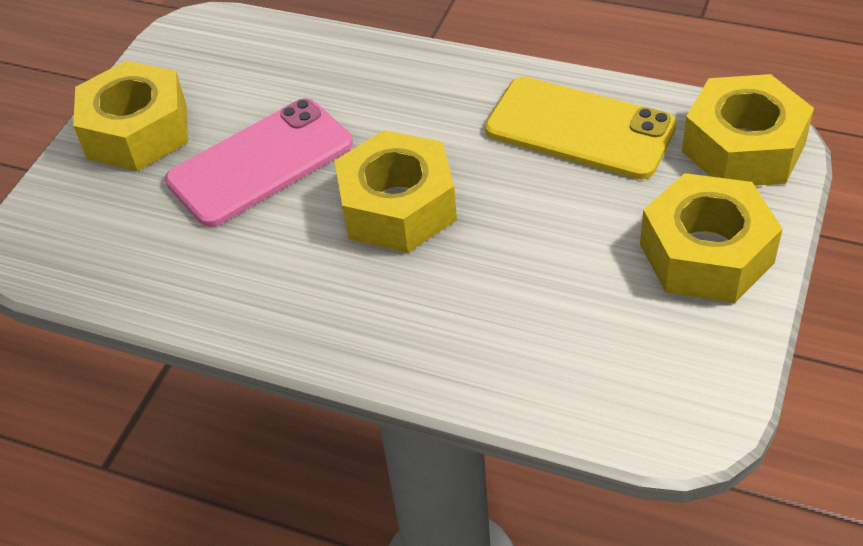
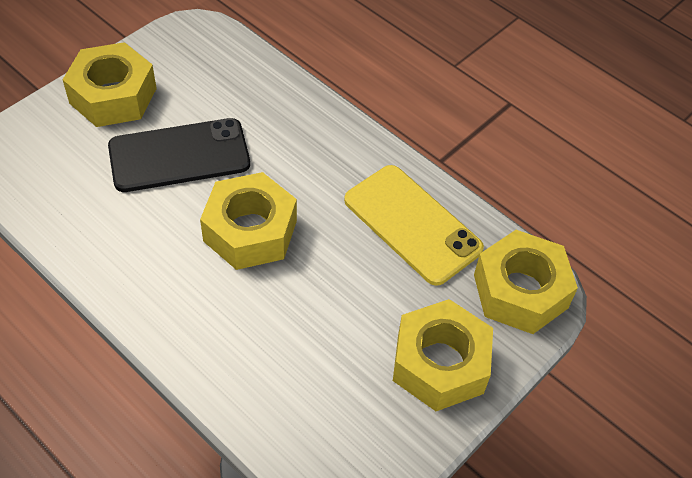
camera: 15 degrees right, 5 degrees up
(260, 162) = (179, 156): pink phone -> black phone

